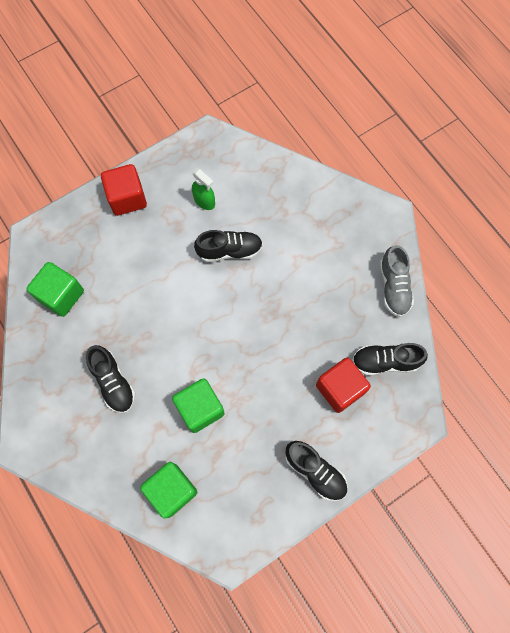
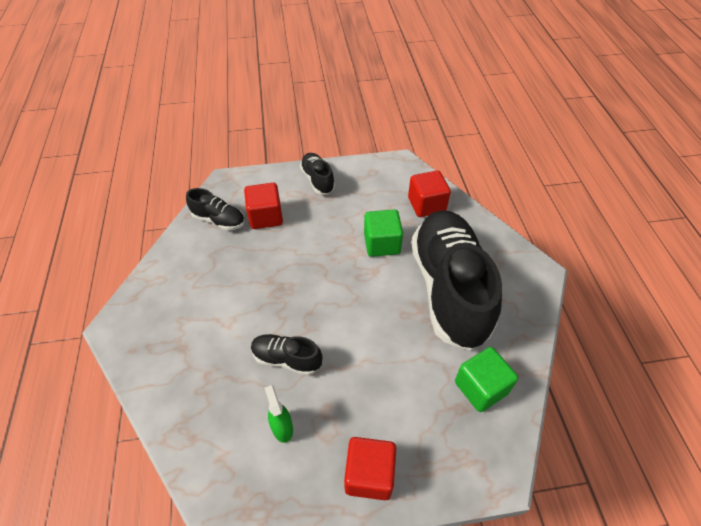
camera: 155 degrees left, 20 degrees down
(113, 382) = (449, 289): black shoe -> black shoe, size x2.30
(172, 490) = (426, 205): green cube -> red cube
(393, 287) = (166, 266): grey shoe -> none

